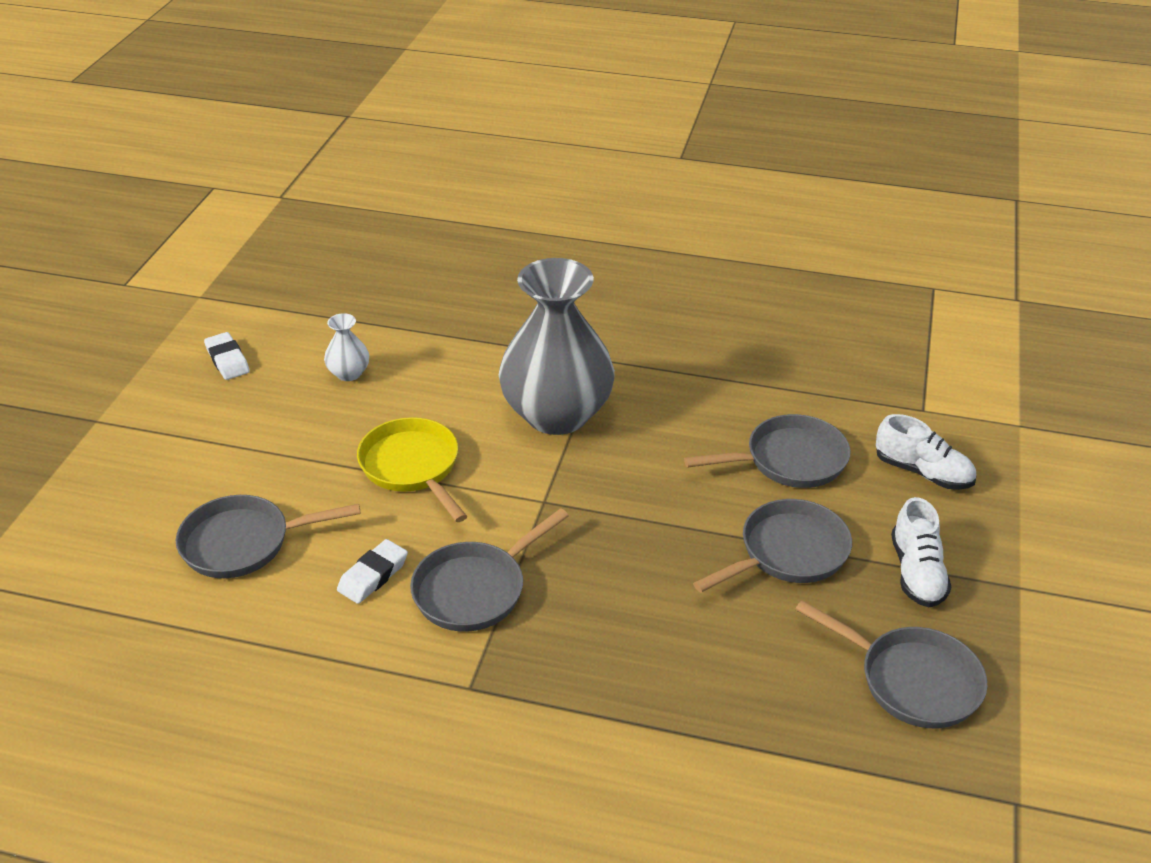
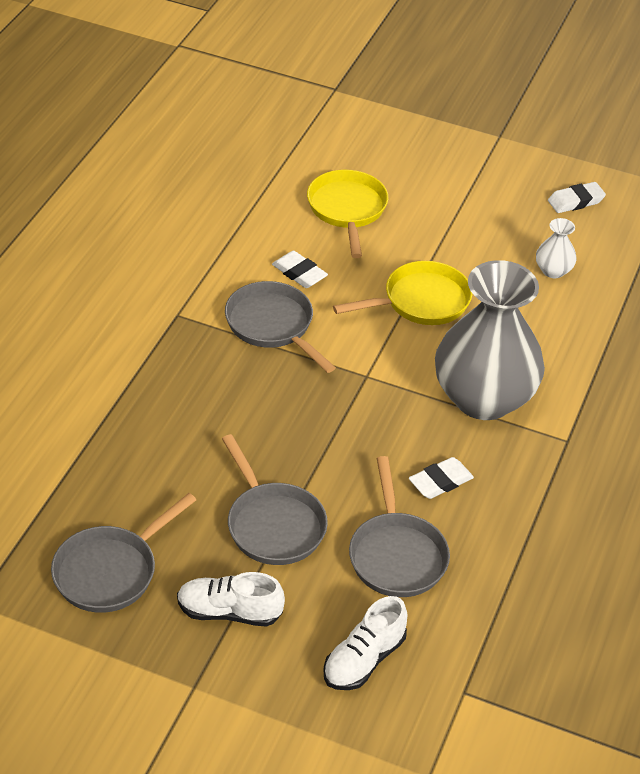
camera: 95 degrees right, 5 degrees up
(243, 543) = (347, 210): grey pan -> yellow pan
(683, 437) = (440, 482): none -> white eraser

